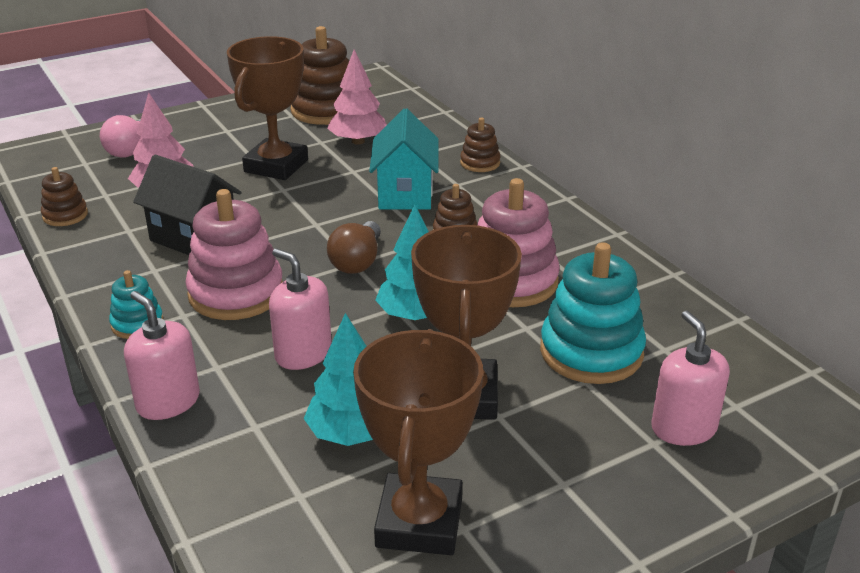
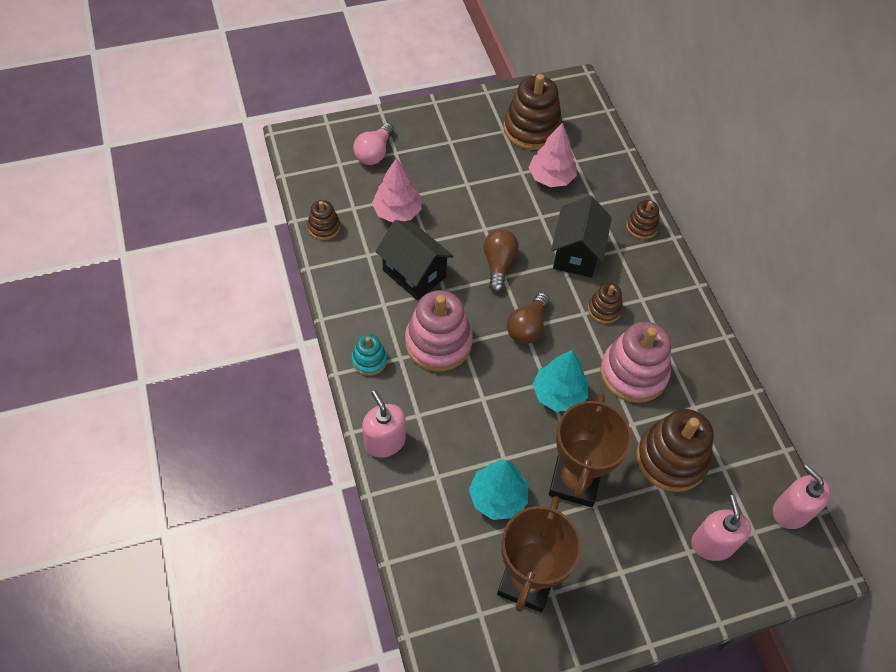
camera: 10 degrees right, 25 degrees up
(276, 166) = (483, 197): brown trophy -> none
(303, 353) = (476, 415): pink soap dispenser -> pink soap dispenser (791, 511)
(306, 215) = (498, 264): none -> brown light bulb
(405, 194) = (576, 254): turquoise house -> black house
(591, 352) = (671, 459): turquoise stacking toy -> brown stacking toy

